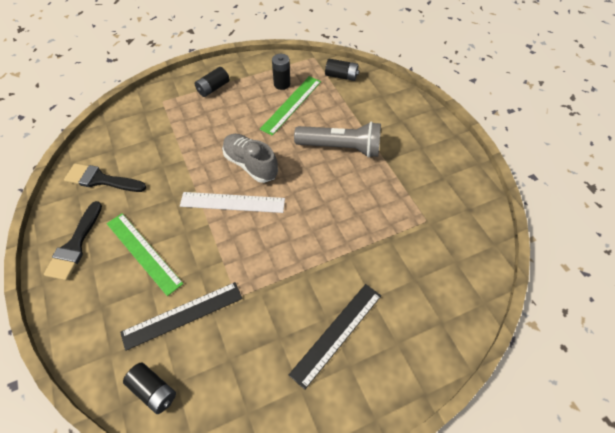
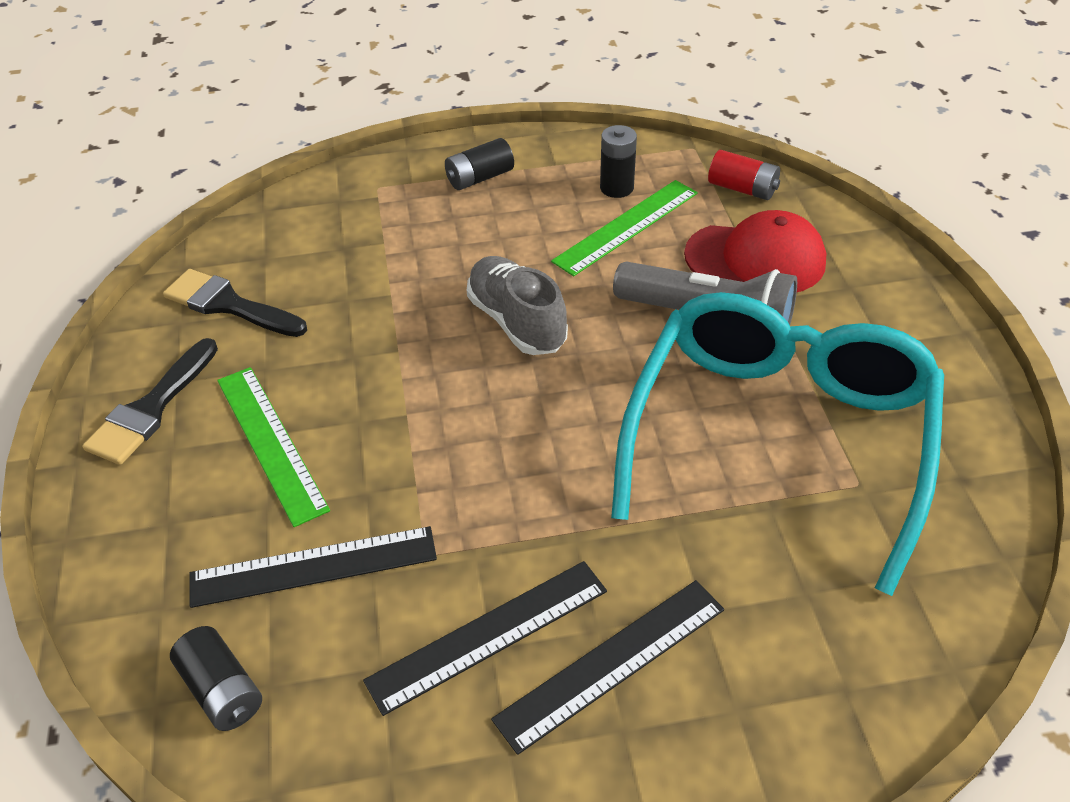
camera: 15 degrees right, 10 degrees down
(232, 202) = (463, 383): white ruler -> none
(276, 332) = (488, 635): none -> black ruler
(341, 76) = (742, 189): black battery -> red battery
(355, 112) = (755, 259): none -> red cap
(386, 204) = (779, 438): none -> turquoise glasses

